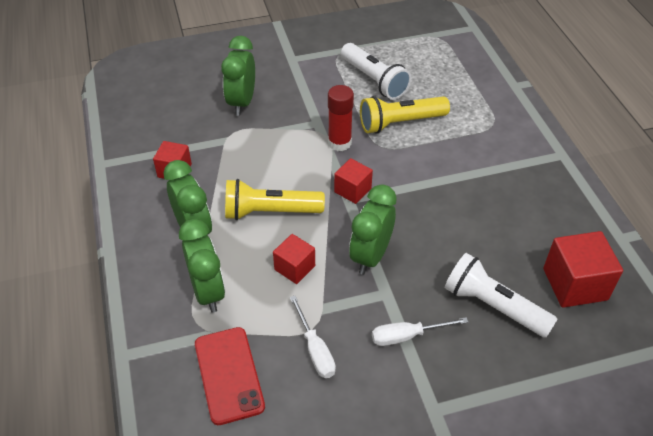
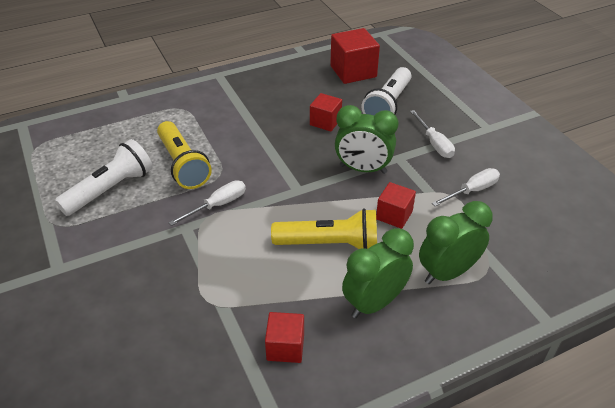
camera: 100 degrees left, 5 degrees down
(229, 375) = (524, 239): red phone -> none
(242, 102) = (149, 304): green clock -> none
(270, 212) = (329, 244): yellow flashlight -> yellow flashlight turned 75 degrees counterclockwise
(339, 143) = (218, 205): red glue stick -> white screwdriver
(352, 190) = (285, 188): red cube -> red cube (325, 122)

